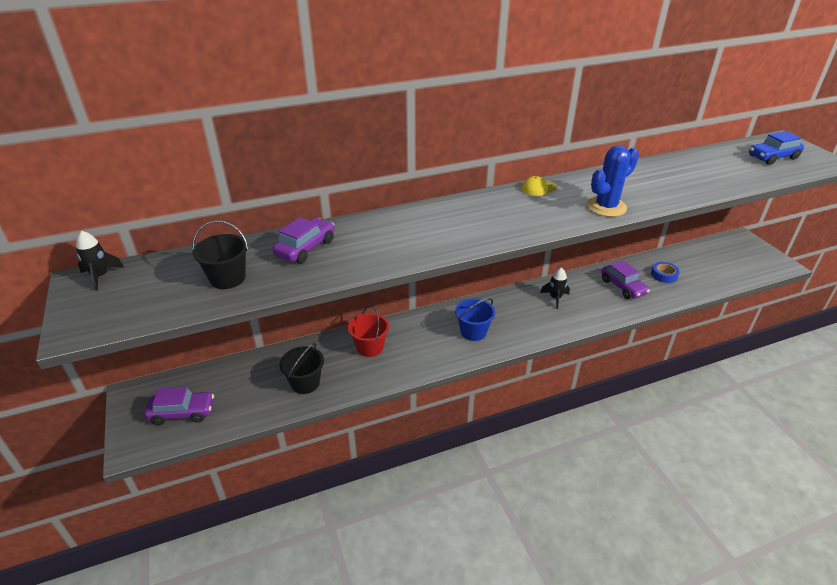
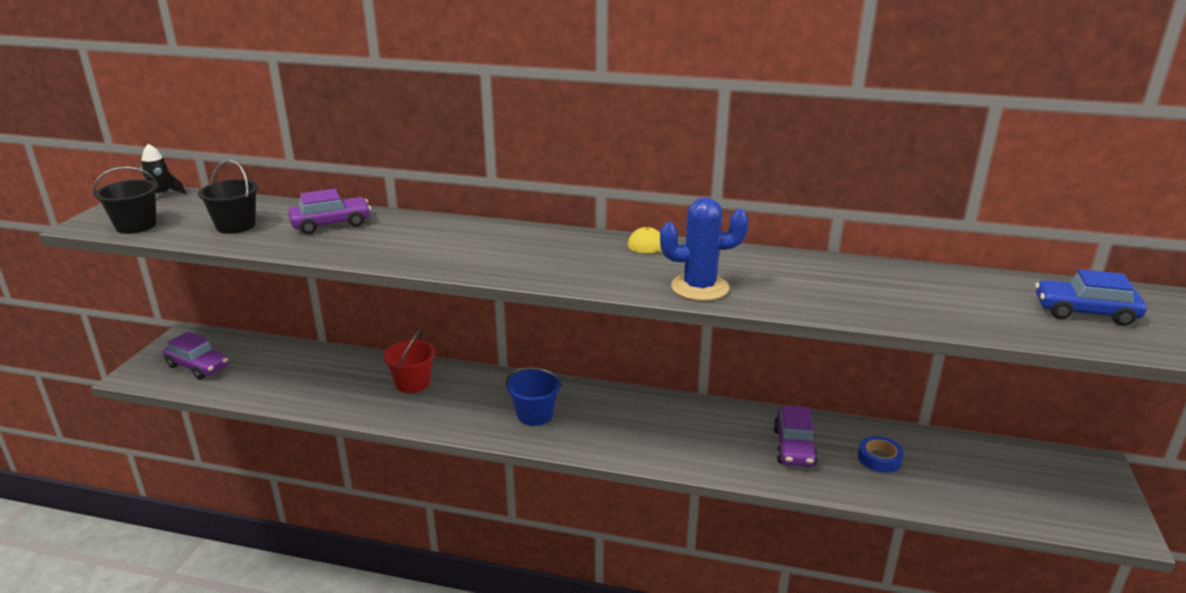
camera: 35 degrees right, 10 degrees down
(305, 383) = (316, 387): black bucket -> black bucket (136, 226)
(555, 298) = (681, 422): black rocket -> none

